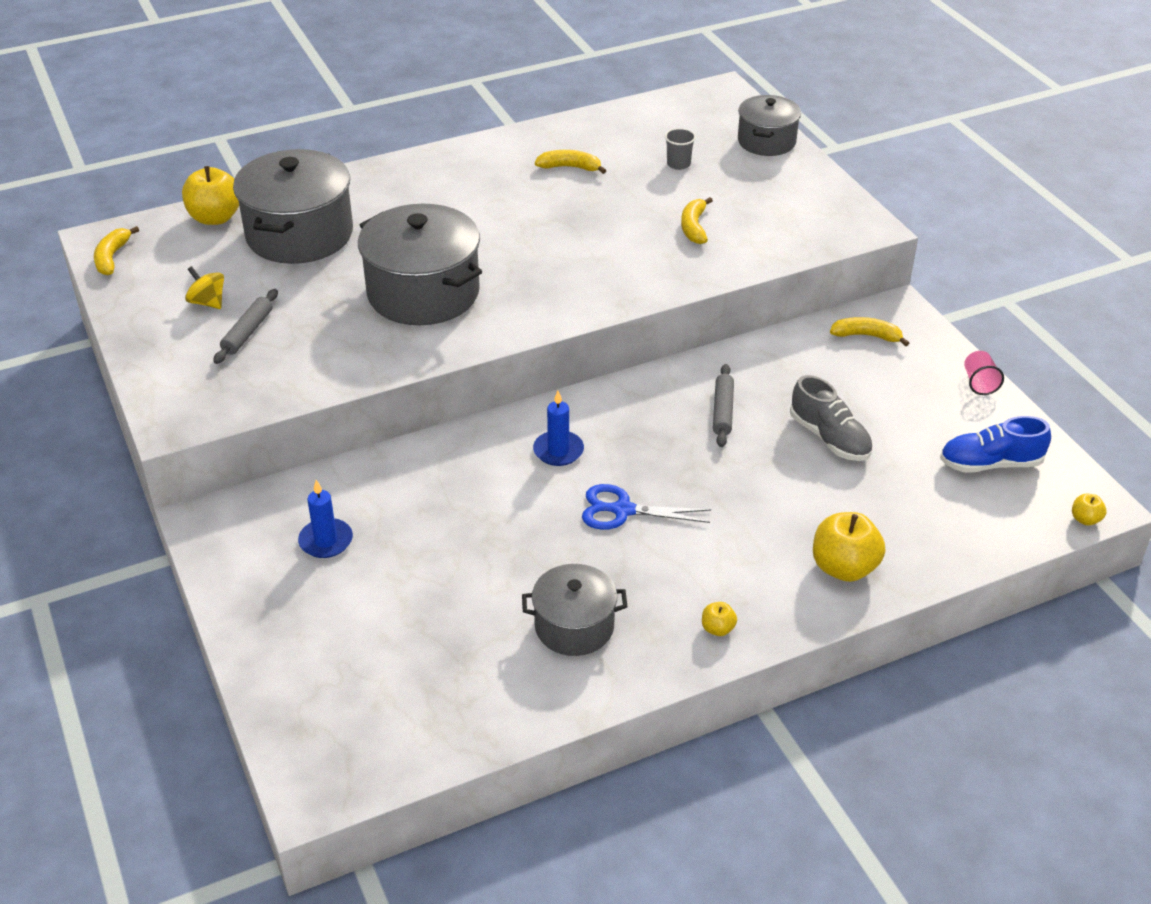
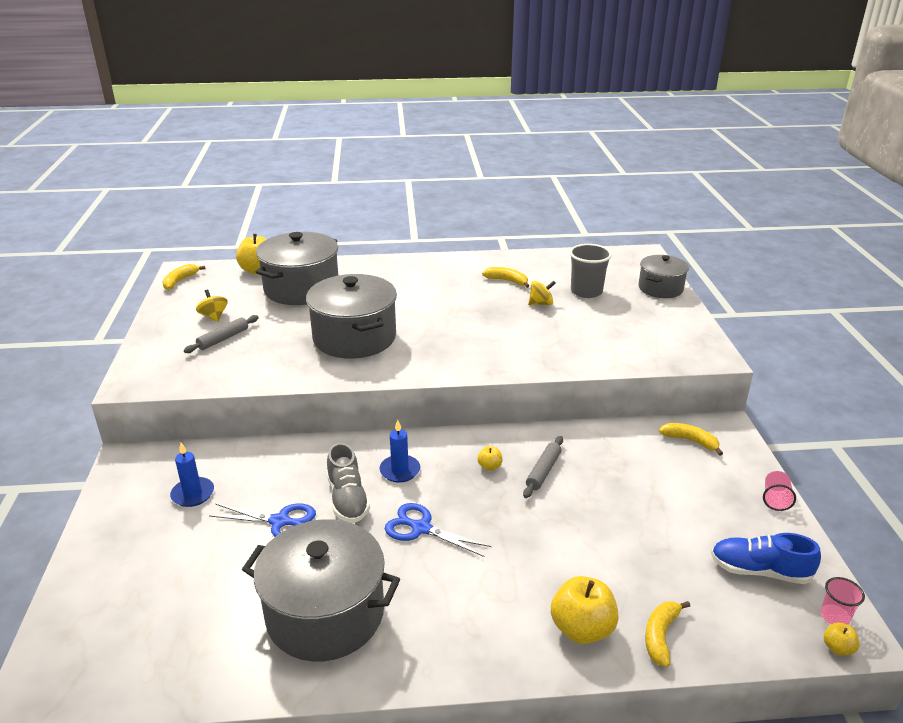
camera: 20 degrees right, 10 degrees down
(456, 545) = (279, 521): none -> blue scissors
(574, 626) = (325, 614): grey pot -> grey pot, size x1.68
(631, 194) = (541, 304): none -> yellow spinning top
(678, 164) = (586, 291): grey cup -> grey cup, size x1.79
(694, 227) = (575, 332): yellow banana -> yellow banana (660, 636)
(717, 629) = (441, 652): yellow apple -> yellow apple (489, 466)
(829, 438) = (622, 513): grey shoe -> grey shoe (348, 499)
(1074, 490) = (835, 616): none -> pink cup

